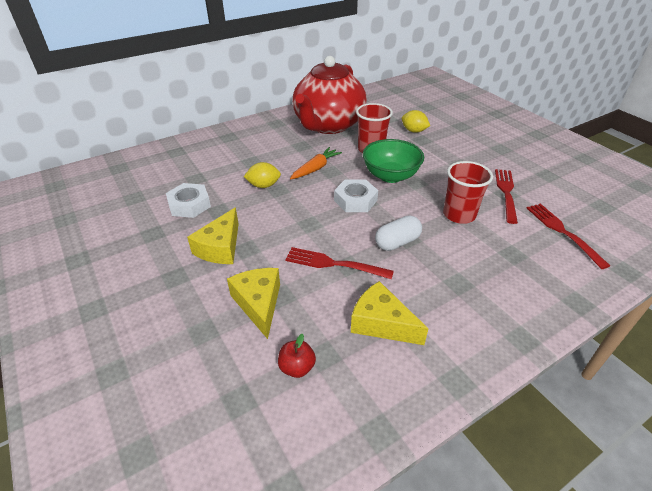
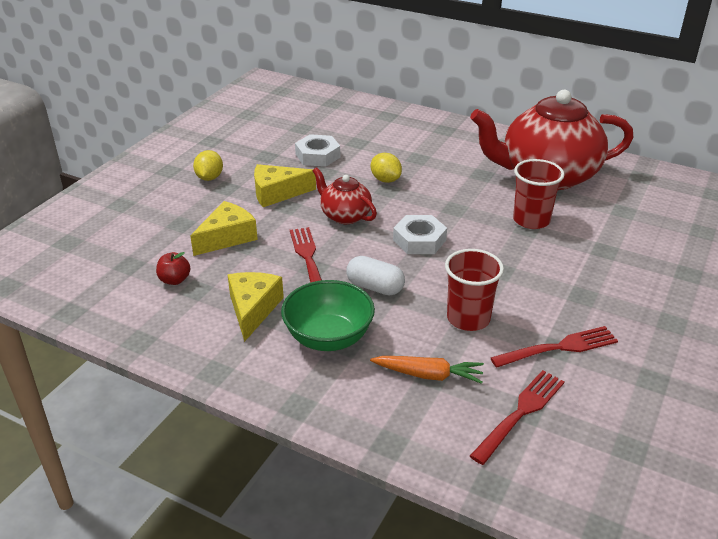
camera: 60 degrees right, 5 degrees down
(291, 222) = (345, 215): none -> red teapot
(315, 168) = (449, 198): orange carrot -> orange carrot (428, 375)
(390, 176) = (492, 249): green bowl -> green bowl (328, 337)
(414, 131) = (618, 238): yellow lemon -> yellow lemon (209, 178)

